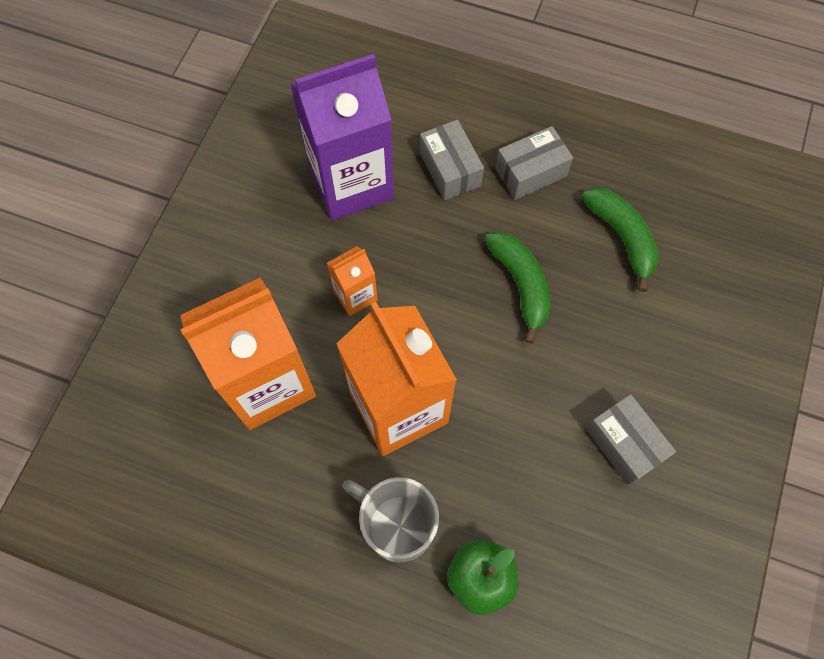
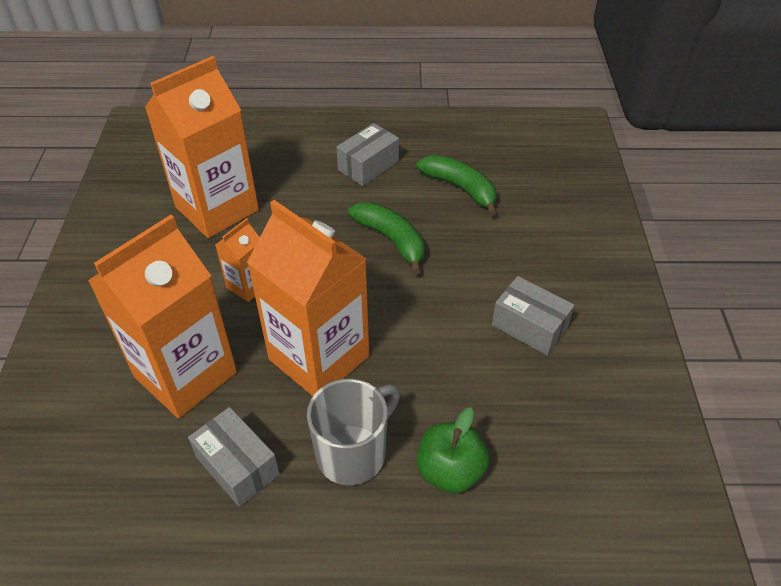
camera: 20 degrees left, 20 degrees down
(351, 183) = (217, 209): purple carton -> orange carton
(397, 525) = (353, 453): grey mug -> grey mug turned 120 degrees clockwise
(450, 169) = (300, 180): grey box -> grey box (237, 466)

